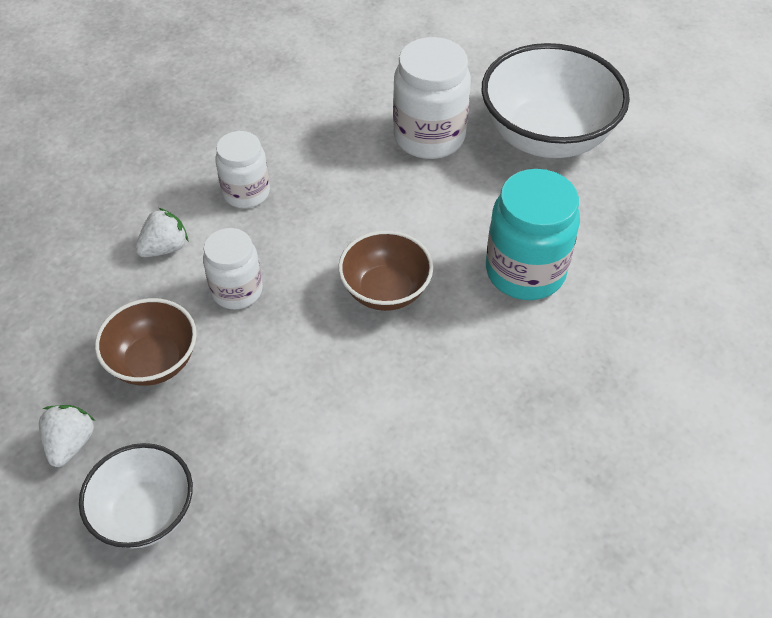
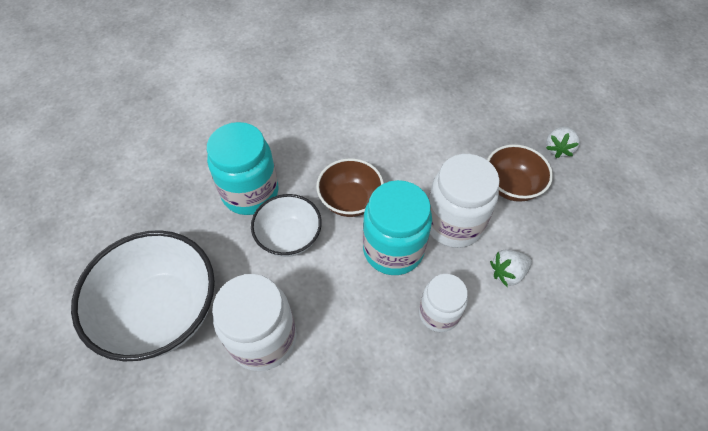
camera: 165 degrees left, 5 degrees up
(145, 513) = (511, 108): white bowl -> white bowl (289, 237)
(237, 291) = (454, 223): white jar -> white jar, size x1.59
(312, 244) = (393, 249): none -> turquoise jar

